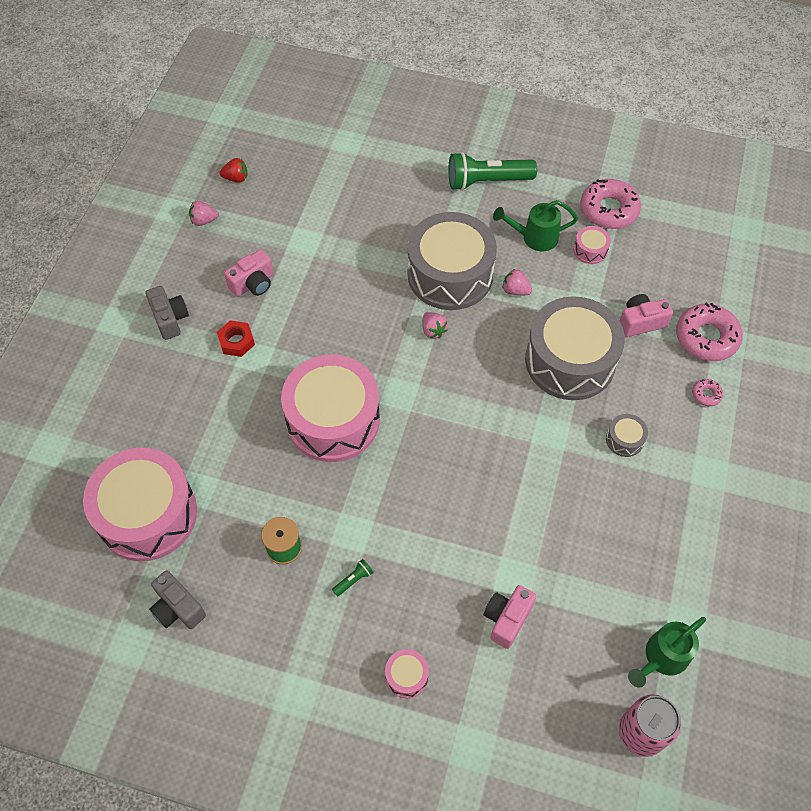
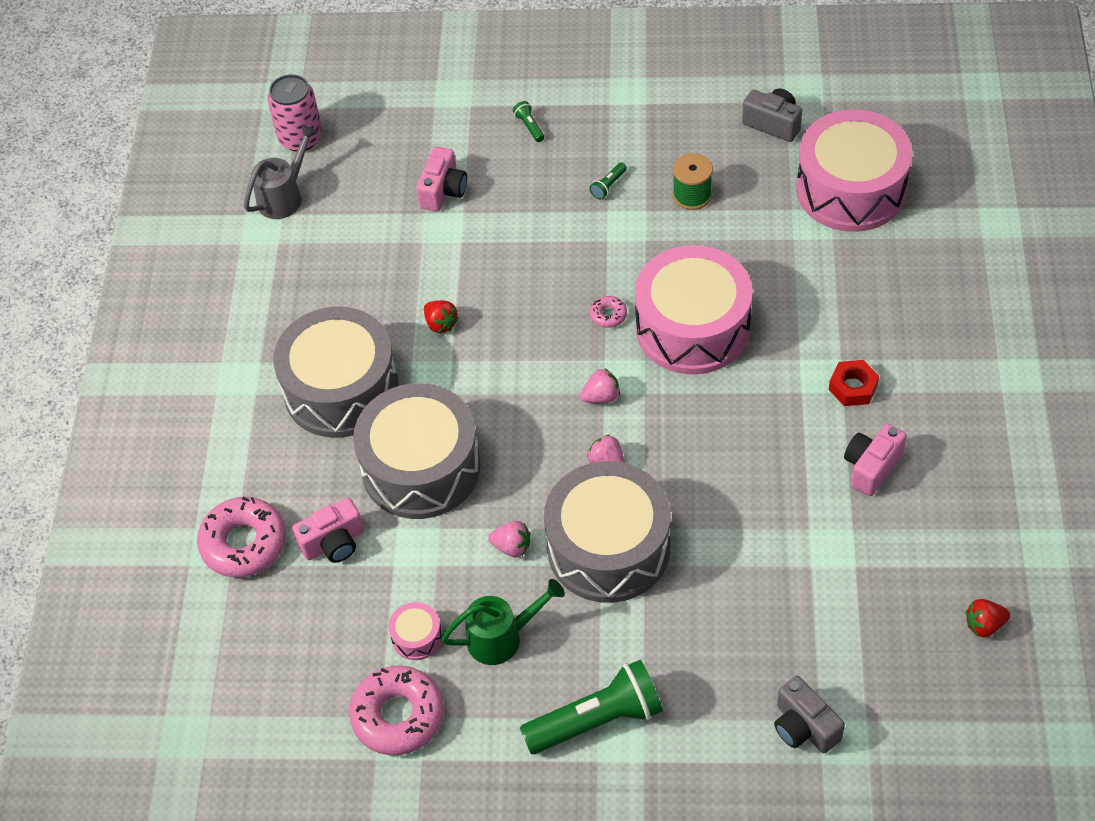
camera: 170 degrees right, 5 degrees down
(170, 319) = (953, 394): grey camera -> grey camera (804, 727)
(204, 221) = (991, 542): pink strawberry -> pink strawberry (601, 397)
(406, 676) = (529, 126): pink drum -> green flashlight
(534, 477) = (440, 324): none -> red strawberry
(624, 439) = (341, 389): grey drum -> grey drum, size x2.49
(662, 658) = (284, 196): green watering can -> grey watering can
(706, 395) = (243, 467): pink donut -> pink donut (608, 315)

